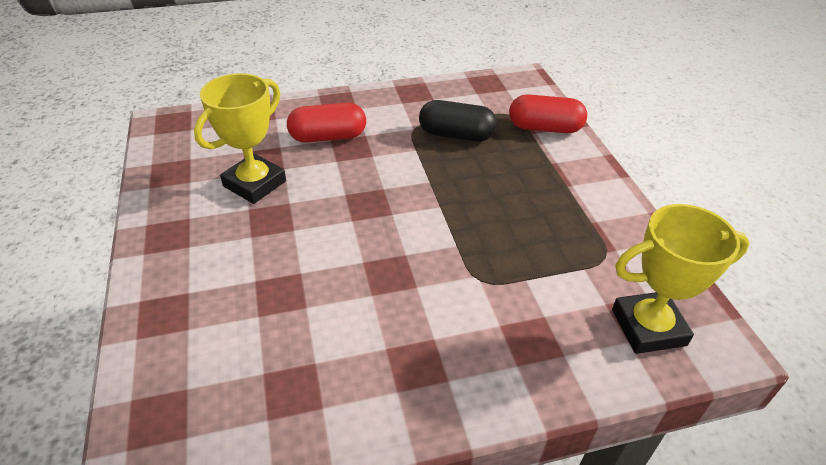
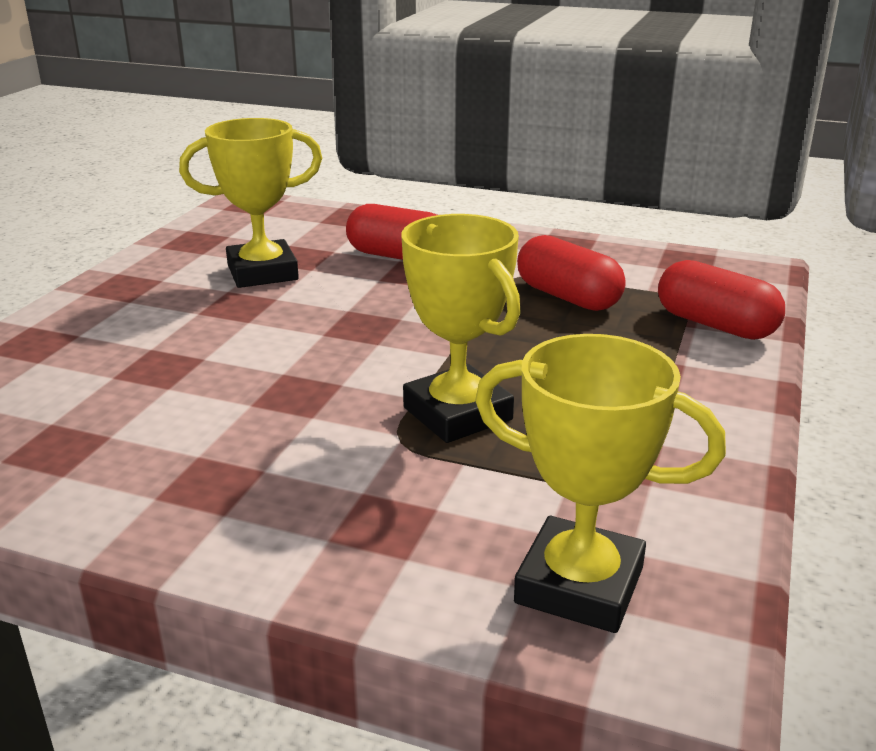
camera: 35 degrees right, 15 degrees down
(456, 135) = (567, 297): black capsule -> red capsule
(489, 247) = (457, 413): none -> yellow trophy

